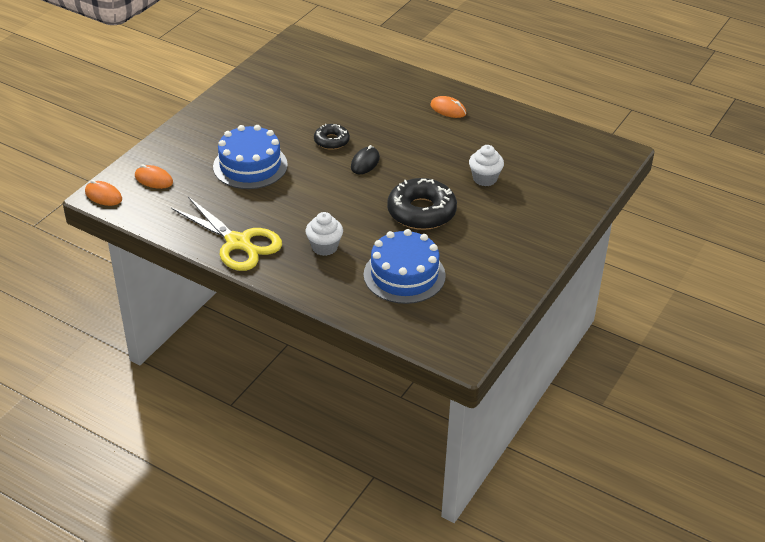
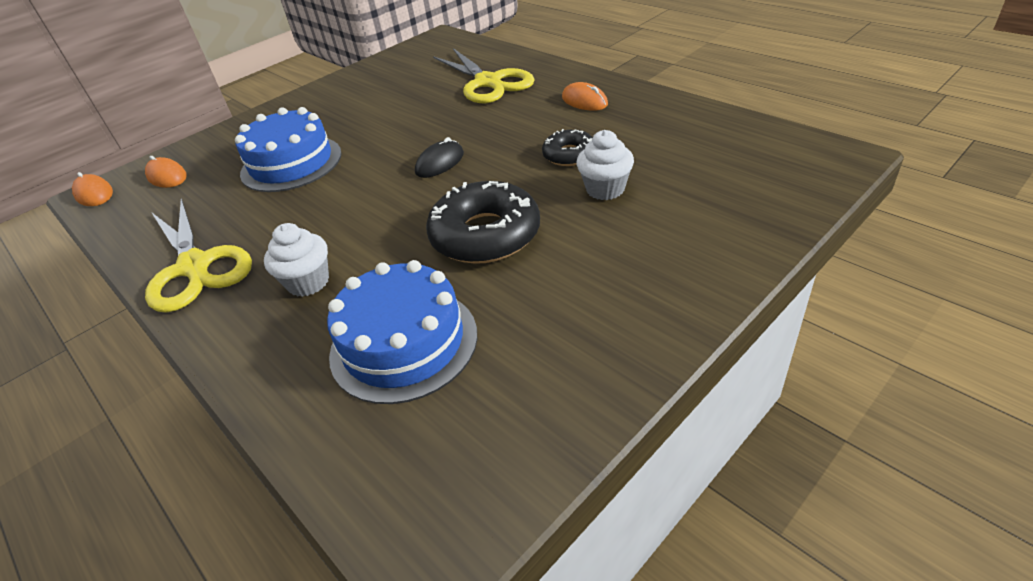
camera: 20 degrees right, 0 degrees up
(331, 141) = (412, 136): black donut -> black donut (569, 155)
(366, 91) = (488, 82): none -> yellow scissors

